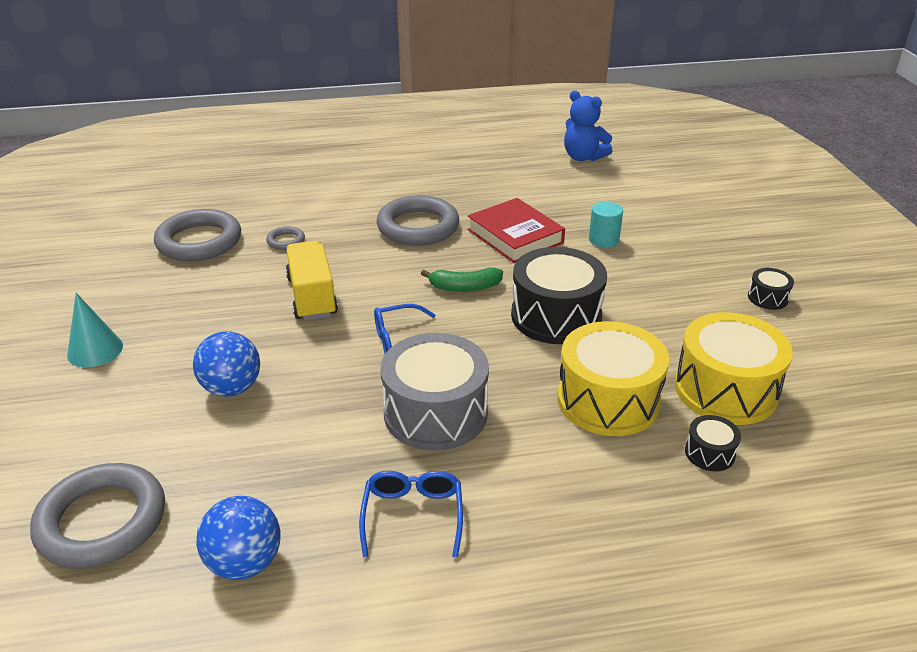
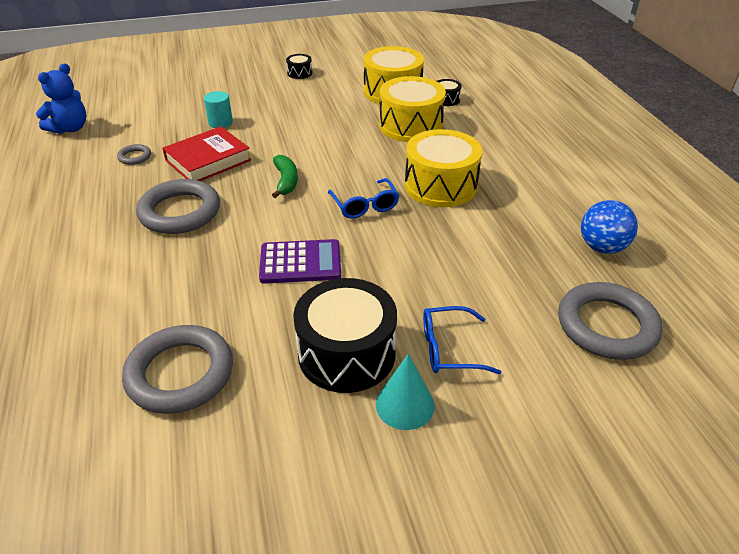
camera: 95 degrees left, 5 degrees up
(232, 388) = (439, 288): blue ball -> none
(286, 241) = (192, 297): grey ring -> grey ring (135, 157)
(312, 297) = (300, 262): yellow truck -> purple calculator
(413, 515) = (533, 188): blue glasses -> blue glasses (449, 349)
(435, 413) = (440, 186): grey drum -> yellow drum
(556, 316) = (324, 142): black drum -> black drum (346, 353)

